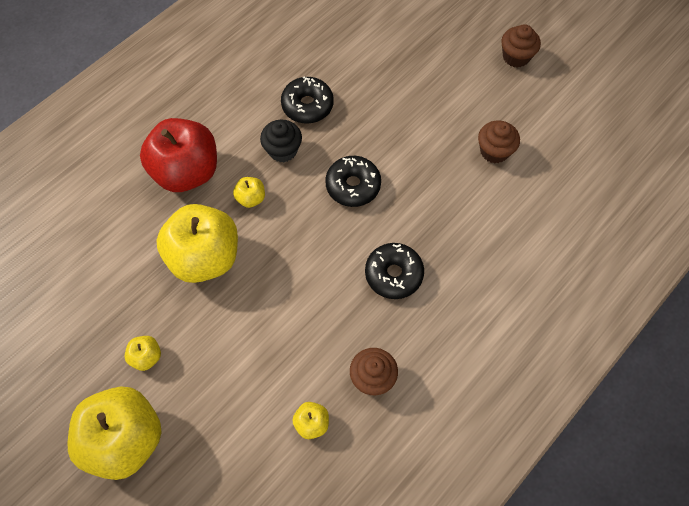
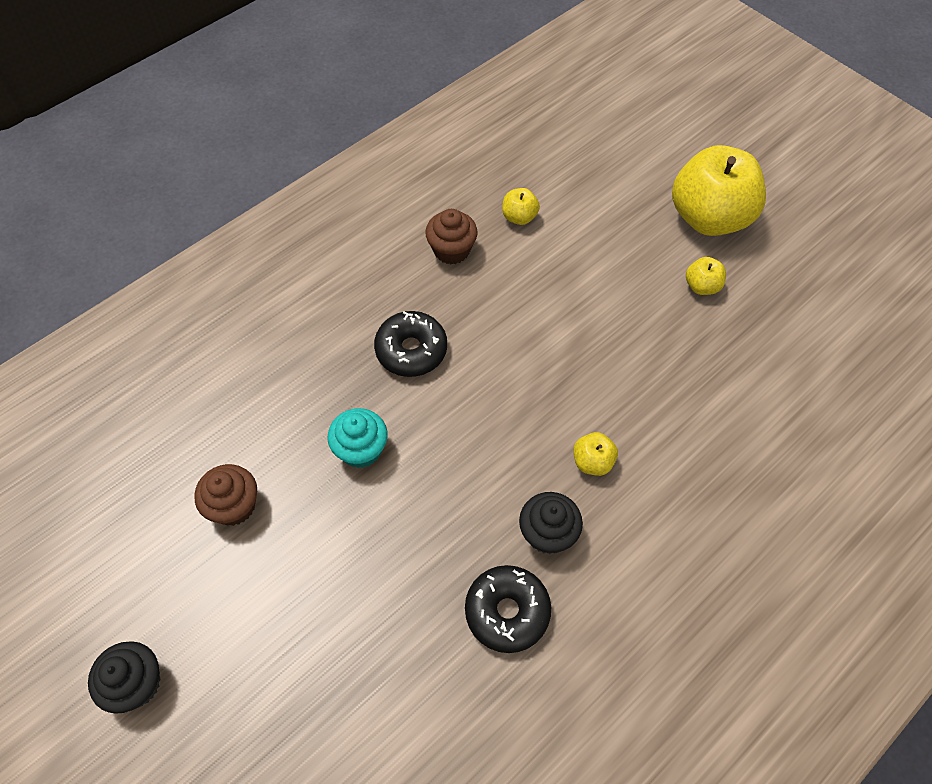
camera: 175 degrees left, 5 degrees down
(187, 172) = (688, 509): red apple -> none
(205, 257) = (648, 388): yellow apple -> none
(353, 186) = (448, 469): black donut -> none
(417, 194) = (361, 449): none -> turquoise cupcake
(516, 57) = (137, 683): brown cupcake -> black cupcake

